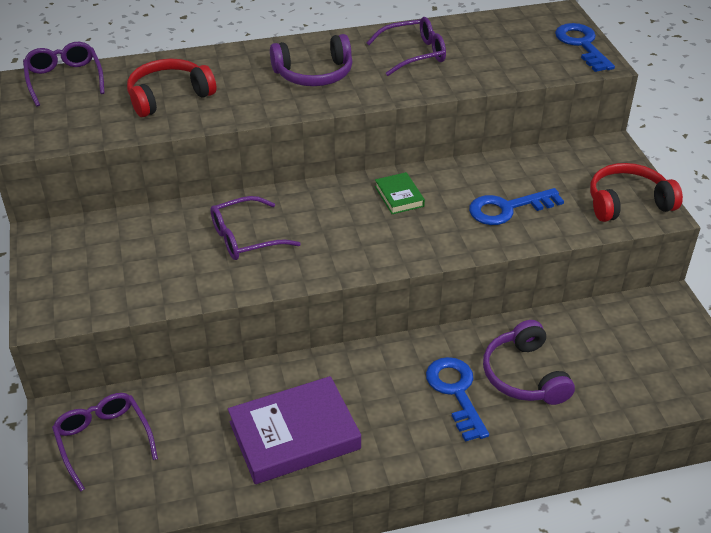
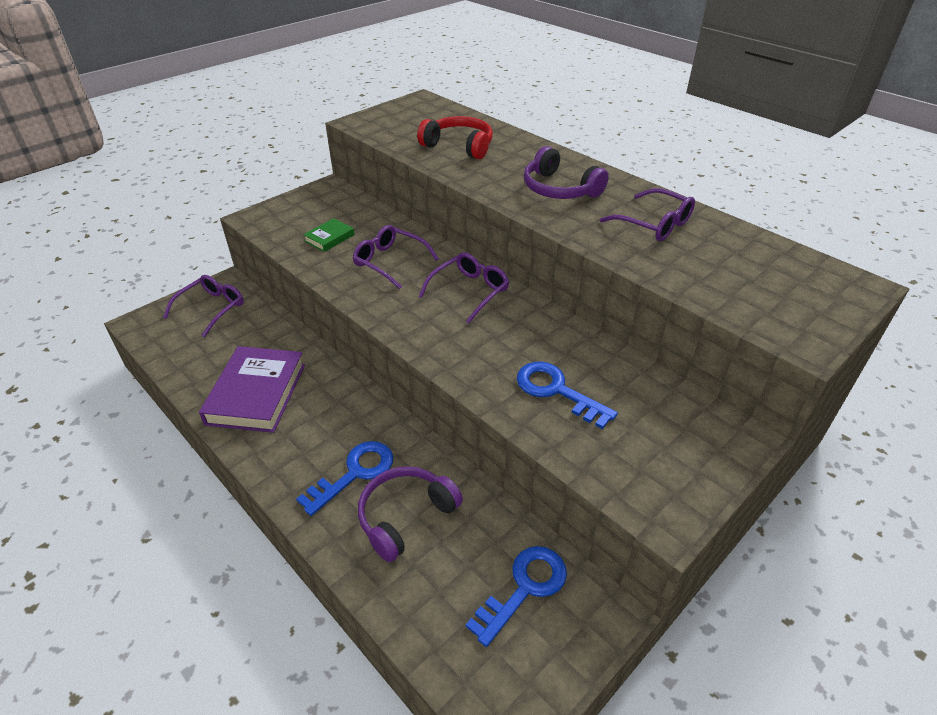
camera: 60 degrees right, 0 degrees up
(64, 80) = (438, 109): purple glasses -> purple glasses (469, 292)
(294, 435) = (256, 394): purple book -> purple book turned 60 degrees clockwise
(399, 196) = (510, 318): green book -> green book (329, 238)
(582, 45) = (822, 319): blue key -> blue key (524, 588)
(627, 202) = (658, 484): red headphones -> none

